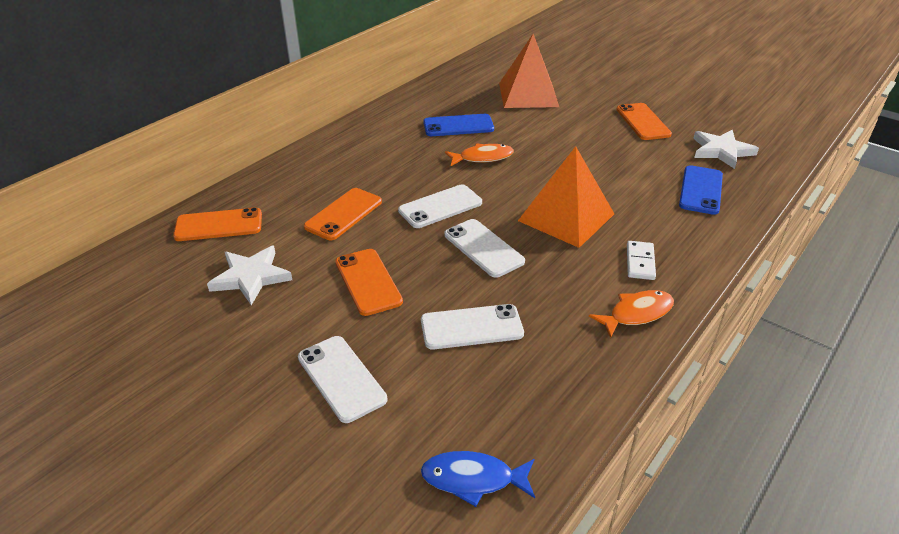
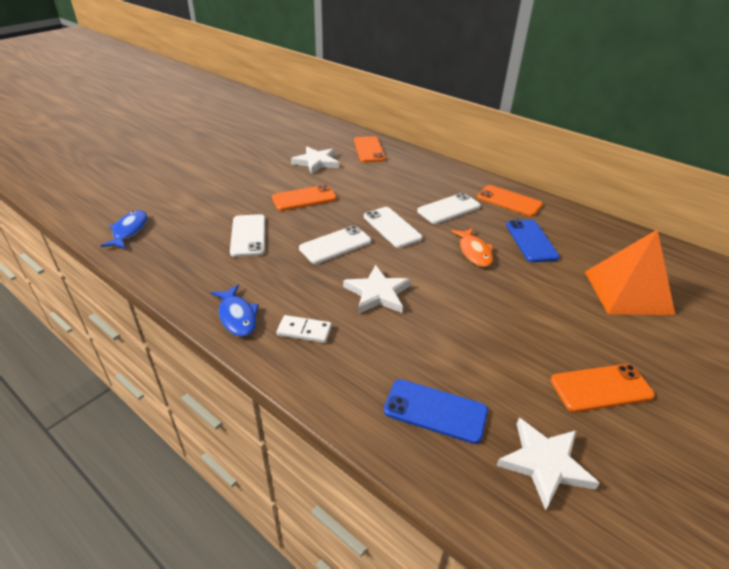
camera: 90 degrees right, 0 degrees up
(341, 378) = (222, 192): white phone -> white phone (449, 209)
(343, 214) = (381, 188): orange phone -> orange phone (509, 201)
(566, 217) = (378, 293): orange pyramid -> white star
(637, 314) = (237, 316): orange fish -> blue fish

